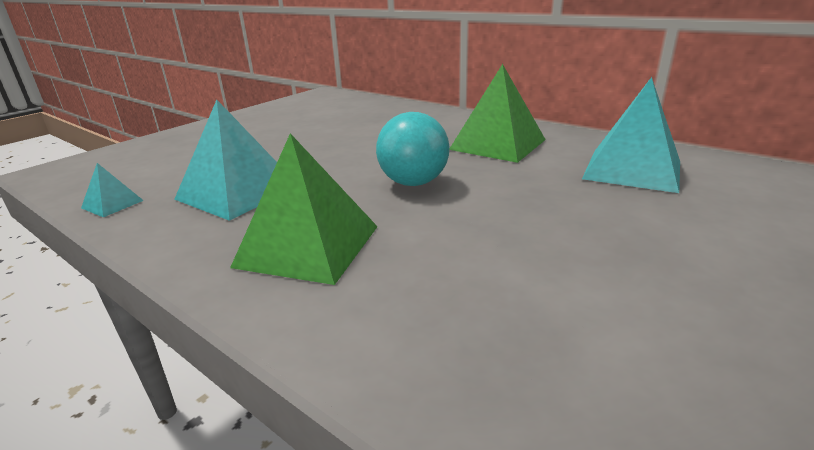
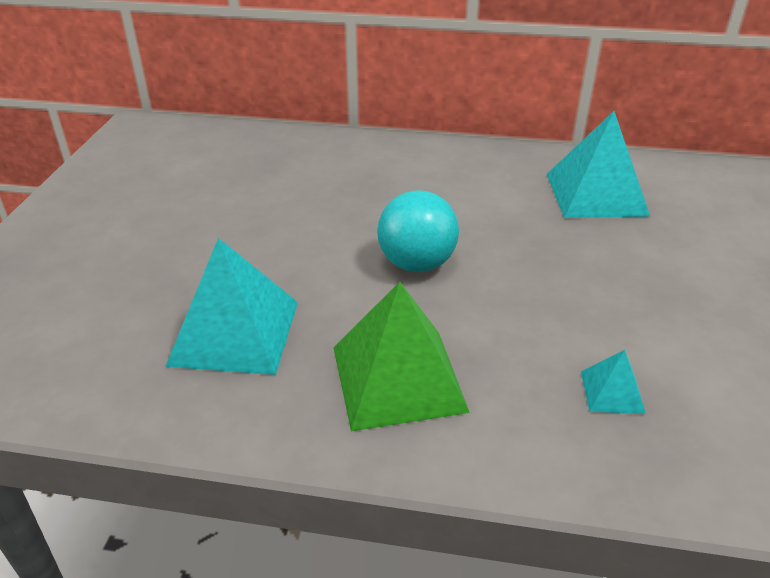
camera: 30 degrees left, 10 degrees up
(112, 204) = (89, 399): turquoise pyramid -> turquoise pyramid (612, 392)
(497, 144) = (449, 184): green pyramid -> none

